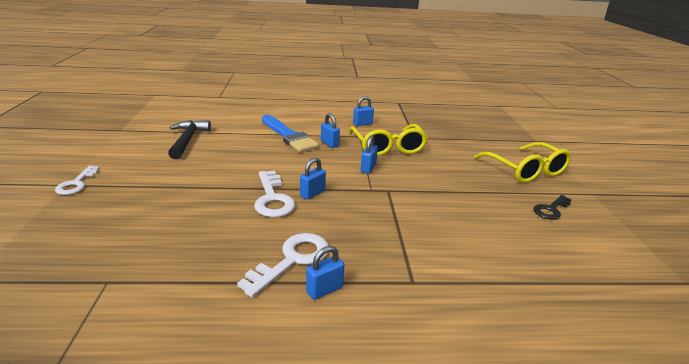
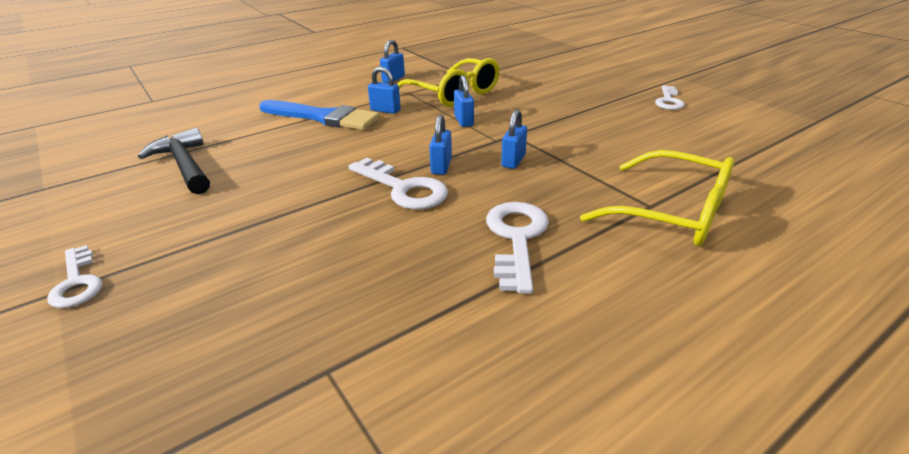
camera: 30 degrees left, 5 degrees up
(324, 290) = (588, 250): blue padlock -> blue padlock (513, 161)
(525, 170) = (606, 75): yellow glasses -> yellow glasses (672, 213)
(551, 209) = (668, 101): black key -> white key

